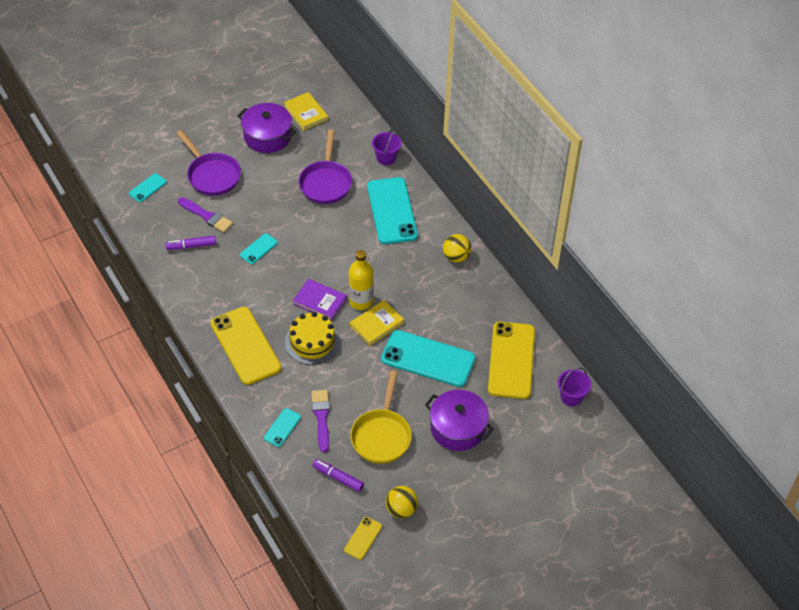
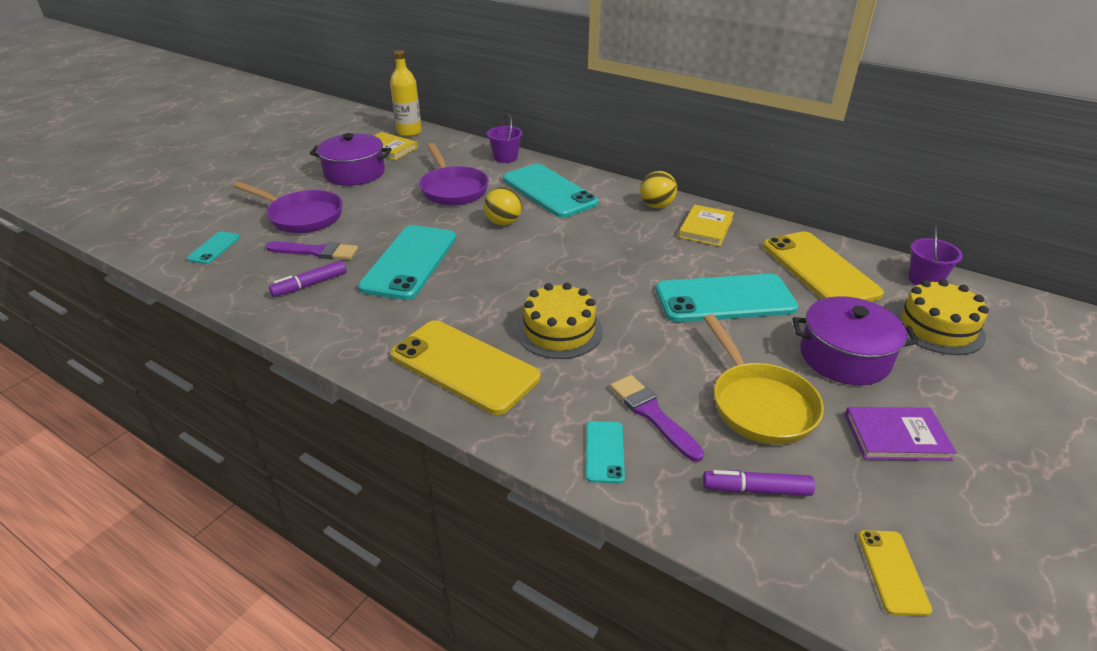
camera: 25 degrees left, 15 degrees down
(258, 249) = (410, 262): turquoise phone -> turquoise phone, size x2.17
(320, 301) = (533, 287): purple book -> purple book (896, 436)
(361, 301) = (586, 272): yellow bottle -> yellow bottle (409, 132)
(376, 324) = (626, 286): yellow book -> yellow book (705, 228)
(401, 510) = (896, 495): yellow ball -> yellow ball (503, 222)
(536, 432) = (937, 327): none -> yellow cake

